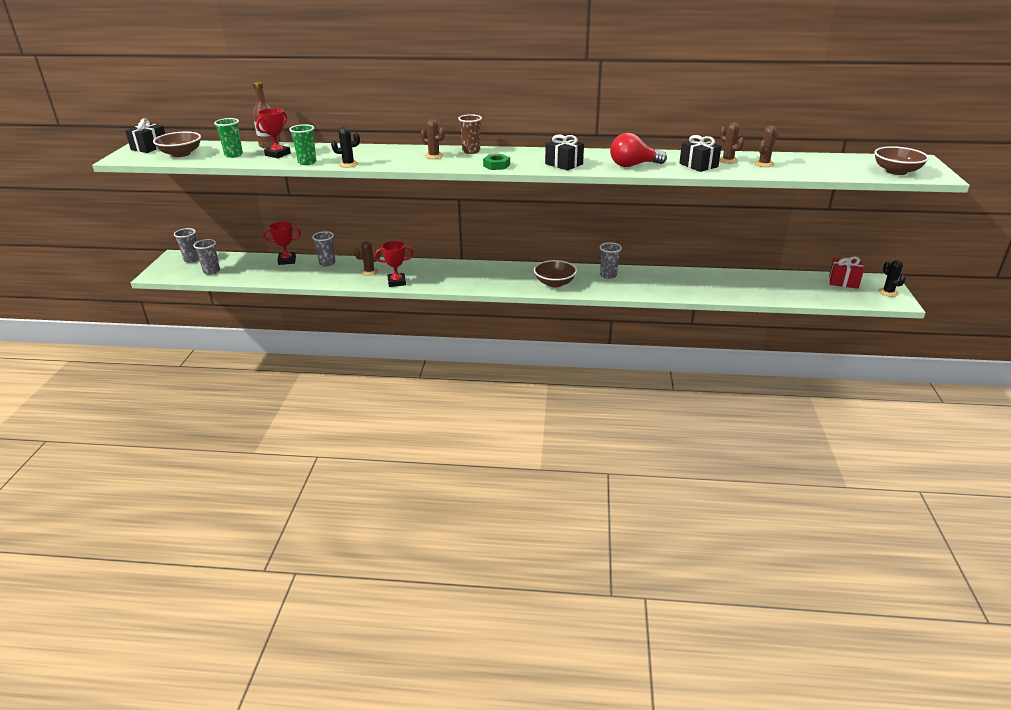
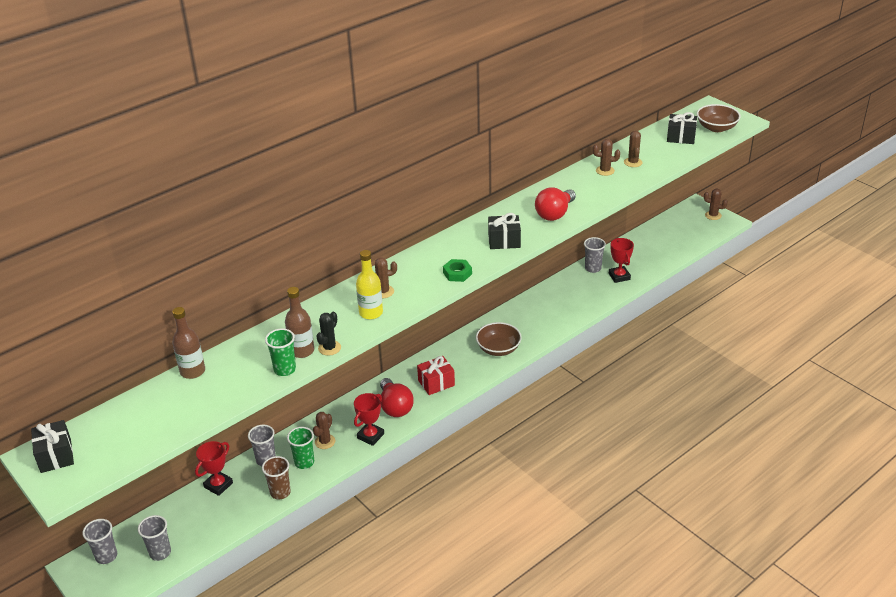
camera: 45 degrees left, 5 degrees up
(181, 154) = (120, 441): brown bowl -> none
(233, 155) = (184, 406): green cup -> green cup (304, 462)
(277, 154) = (230, 377): red trophy -> red trophy (619, 276)
(333, 159) = (302, 351): none -> brown bottle
(405, 161) = (371, 313): none -> yellow bottle
(436, 277) = (395, 407): none -> red light bulb
(471, 151) = (402, 267): brown cup -> brown cup (280, 492)
(608, 275) = (524, 314): grey cup -> grey cup (593, 268)
(698, 165) = (596, 188): black gift -> black gift (680, 137)
(843, 281) = (677, 221): red gift -> red gift (436, 383)
(888, 292) = (713, 215): black cactus -> brown cactus

